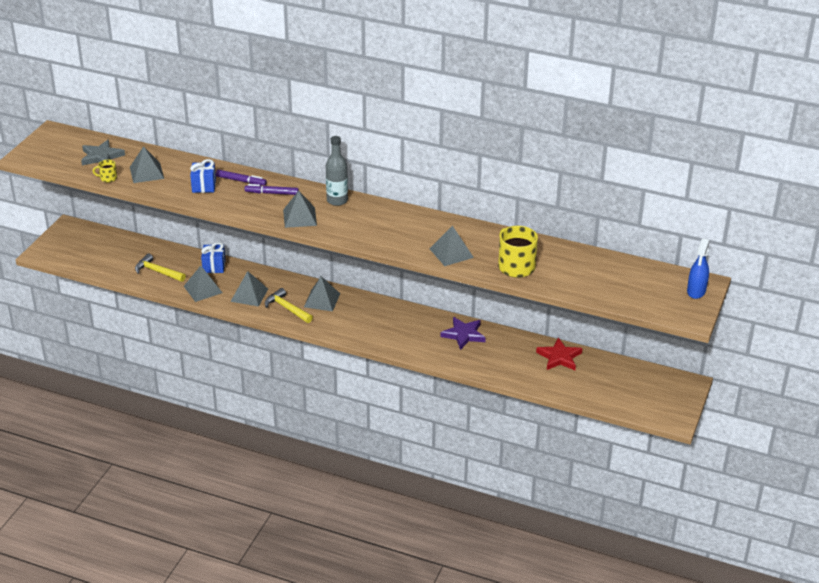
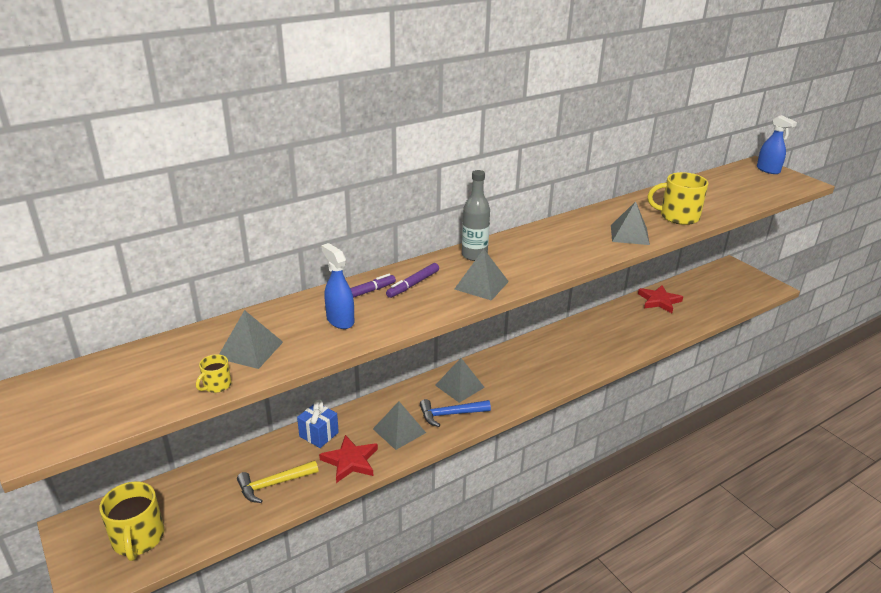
camera: 55 degrees left, 5 degrees down
(80, 250) = (138, 538): none -> yellow mug
(101, 156) = (156, 372): grey star -> none
(203, 289) = (350, 461): grey pyramid -> red star
(204, 186) = (340, 320): blue gift -> blue spray bottle
(287, 308) = (450, 414): yellow hammer -> blue hammer
(463, 335) = (590, 331): purple star -> none

